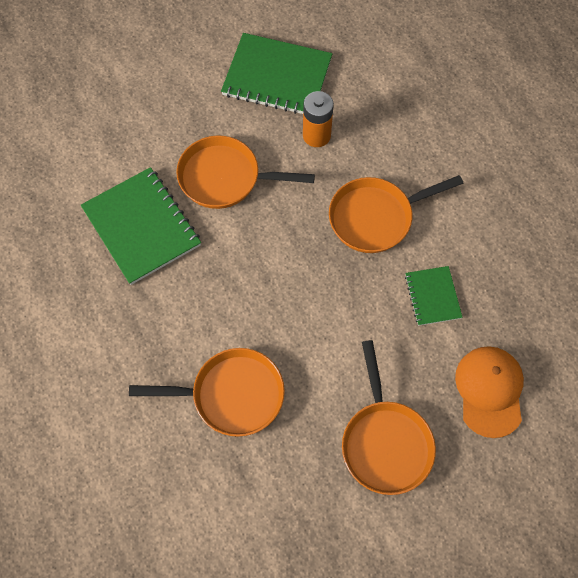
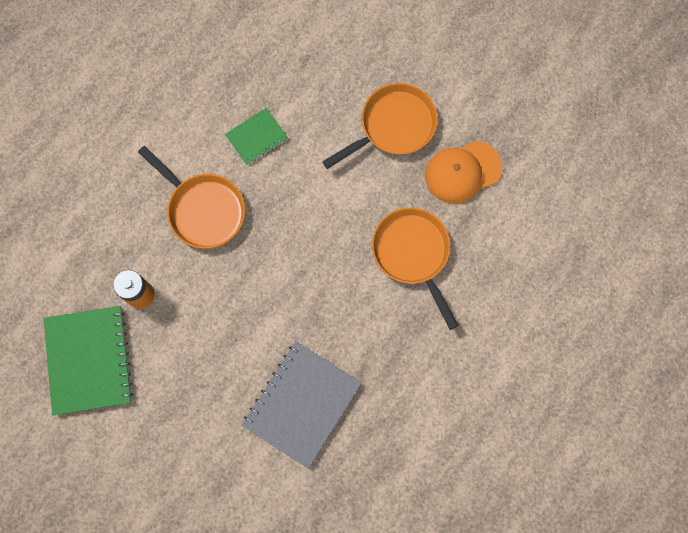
camera: 115 degrees left, 10 degrees up
(141, 227) = (302, 404): green notebook -> grey notebook
(225, 178) = (220, 355): orange pan -> none
(489, 391) = (317, 68): orange cap -> orange cap (462, 172)

